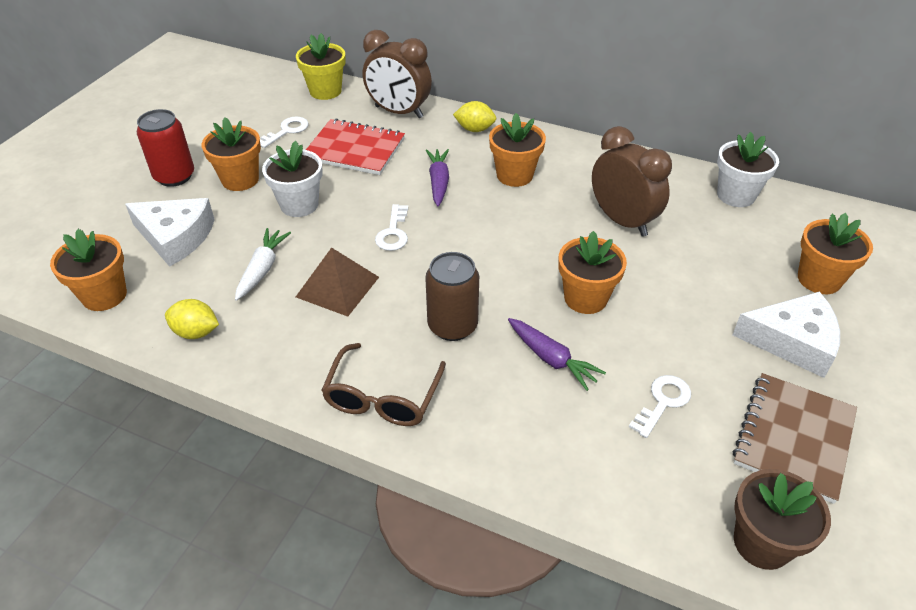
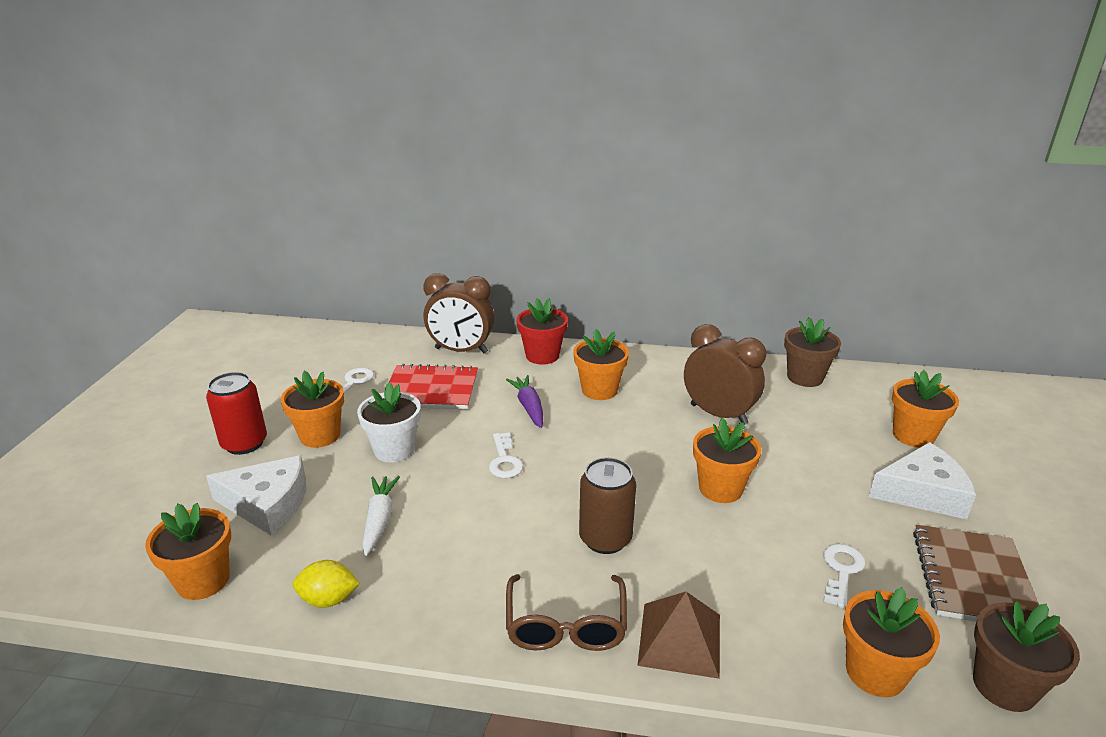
camera: 15 degrees left, 15 degrees down
(325, 91) = (378, 342): yellow flower pot -> none
(337, 287) = (469, 522): brown pyramid -> brown pyramid (680, 639)
(475, 129) = (542, 356): yellow lemon -> red flower pot
(552, 359) = (718, 552): purple carrot -> none
(642, 501) = (875, 672): none -> orange flower pot
(736, 195) = (805, 377): white flower pot -> brown flower pot

